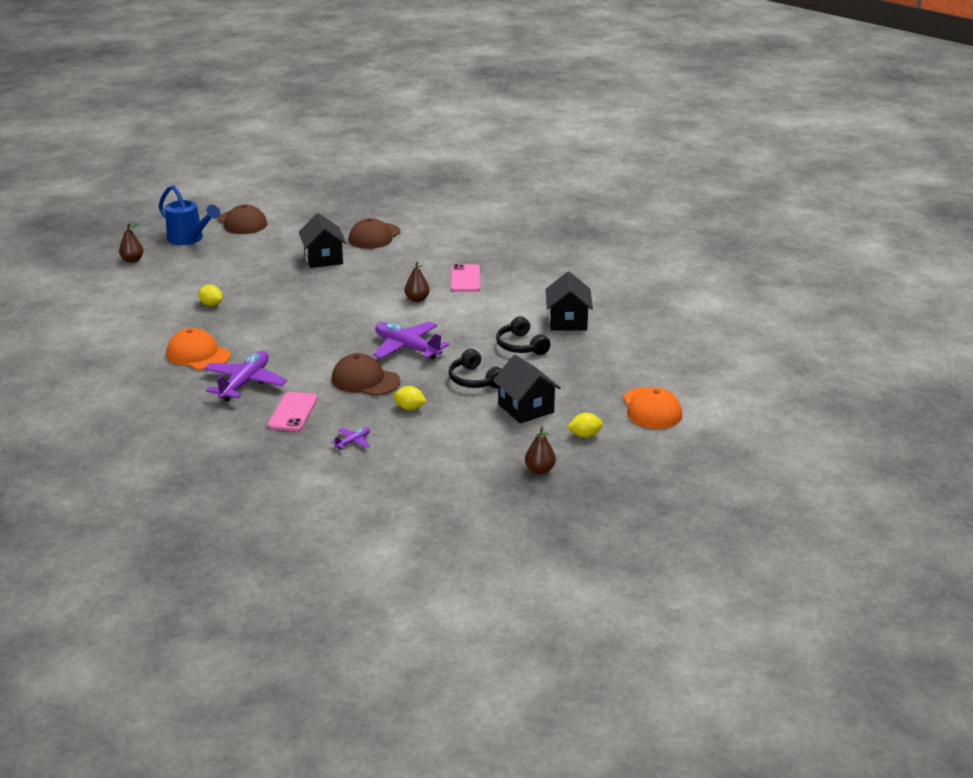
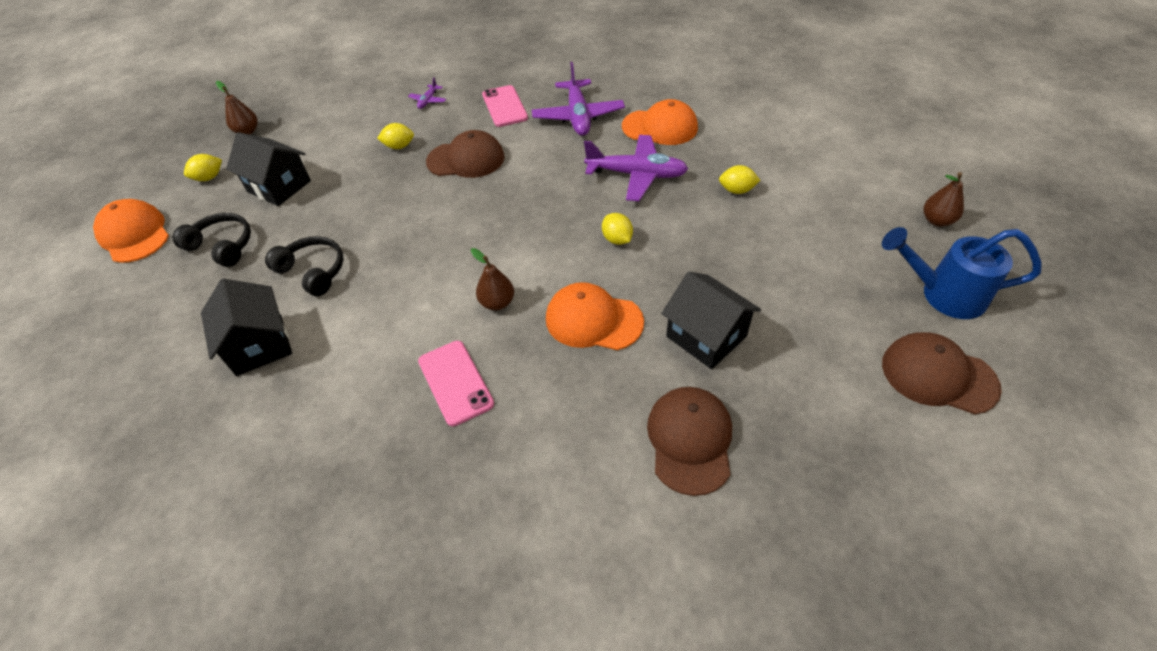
camera: 155 degrees right, 20 degrees up
(317, 305) = (617, 239): none -> yellow lemon
(372, 279) = (593, 320): none -> orange cap
(407, 348) = (452, 215): purple plane -> purple plane (636, 175)
(474, 380) = (349, 201): black headphones -> black headphones (222, 246)

